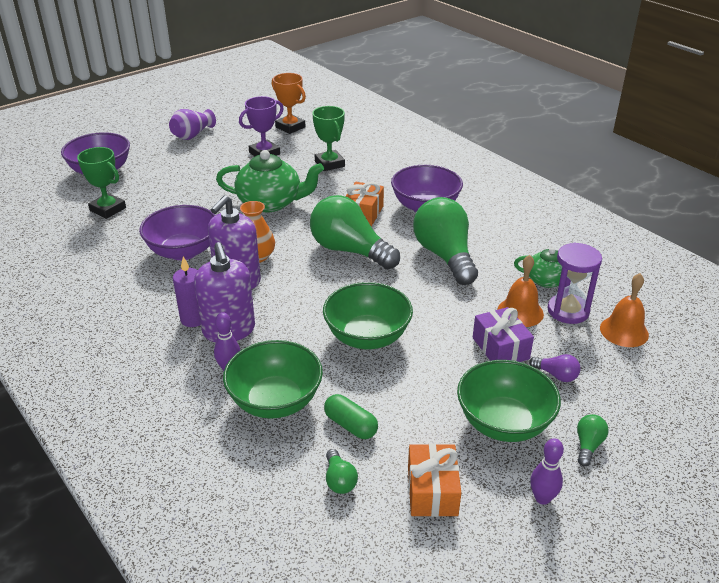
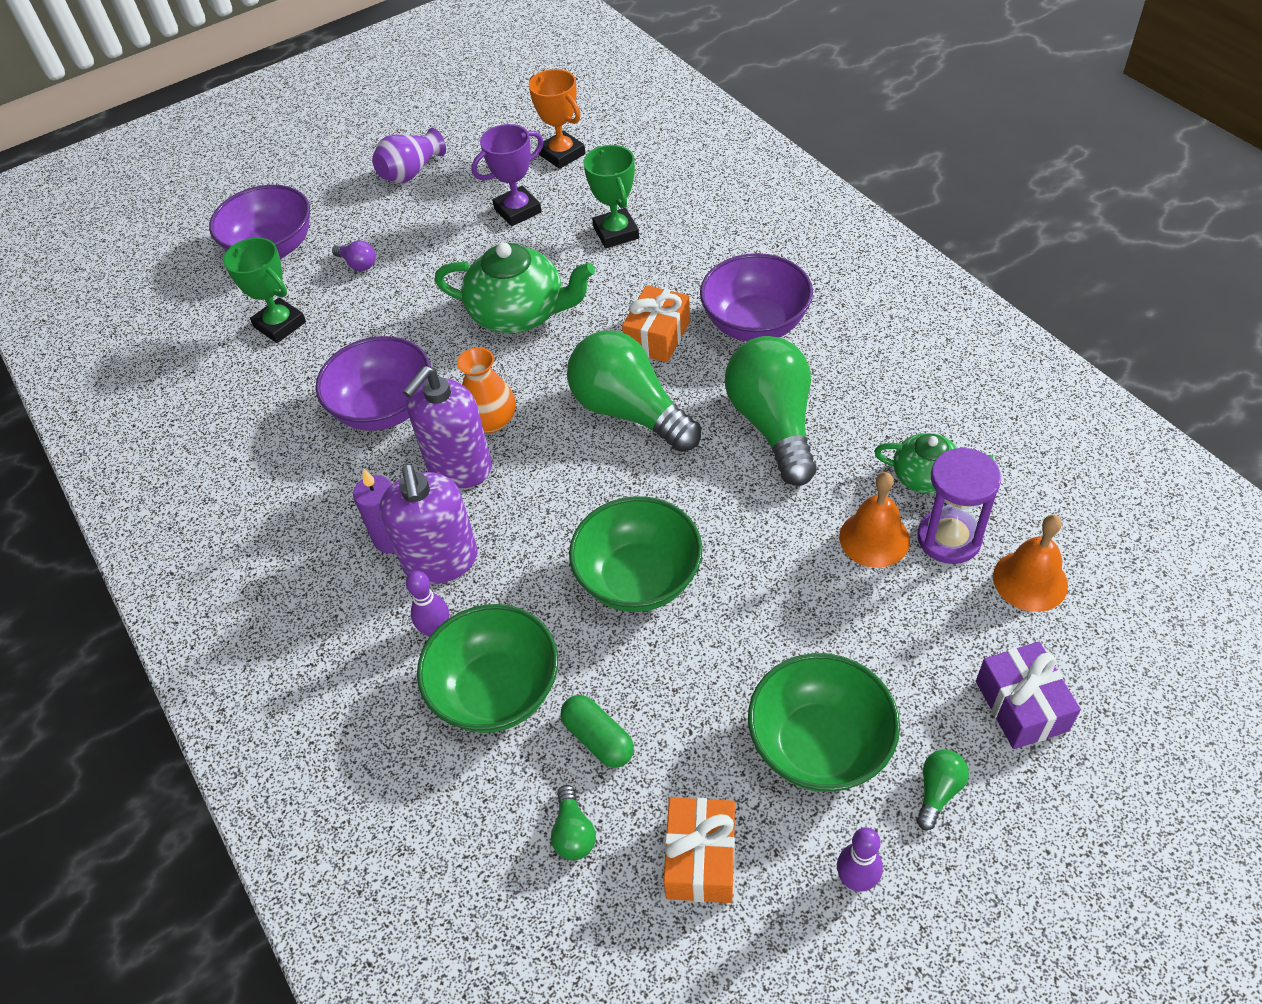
camera: 10 degrees right, 15 degrees up
(500, 348) = (834, 607): purple gift -> purple gift (1021, 706)
(556, 375) = (911, 661): purple light bulb -> purple light bulb (358, 264)

